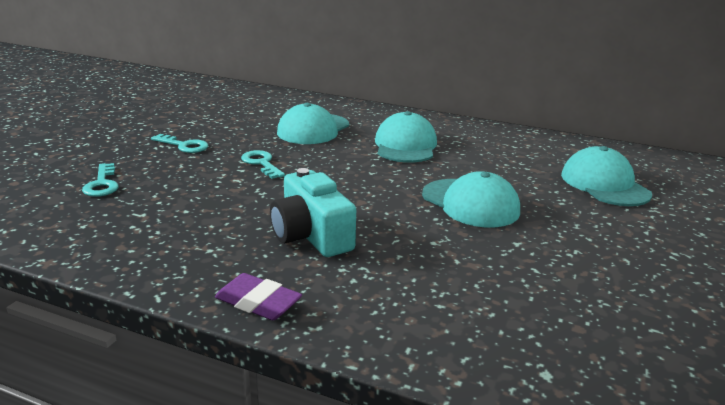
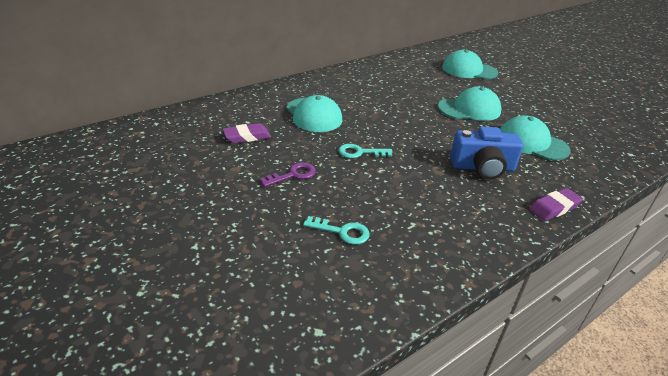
camera: 60 degrees left, 10 degrees up
(184, 146) = (293, 175): turquoise key -> purple key
(232, 116) = (247, 137): none -> purple eraser
(311, 235) = (482, 168): turquoise camera -> blue camera
(405, 145) = (374, 96): turquoise cap -> turquoise cap (532, 143)

